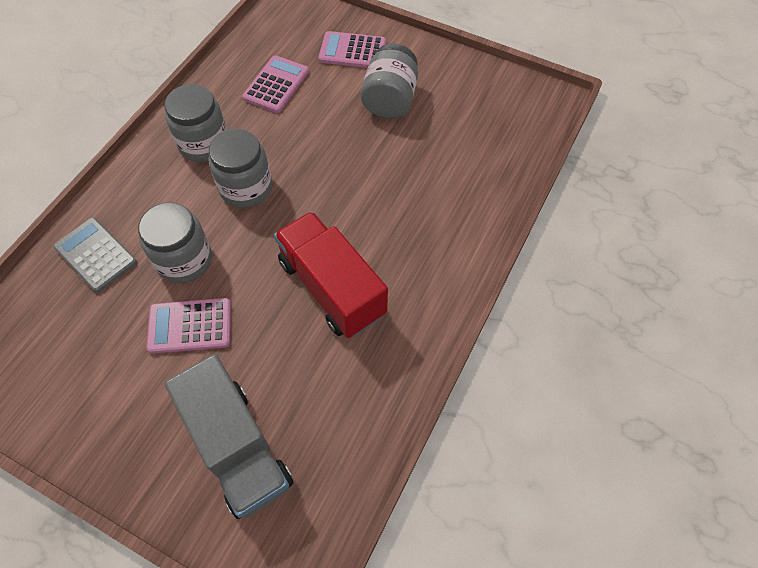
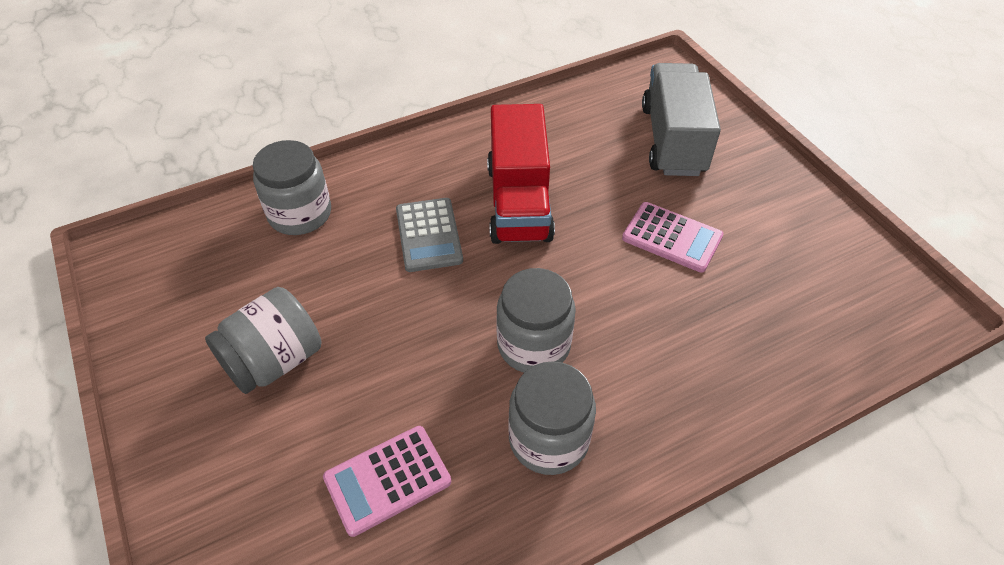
camera: 145 degrees left, 10 degrees down
(96, 255) = (749, 359): grey calculator -> grey calculator (429, 235)
(184, 260) = (648, 301): grey jar -> grey jar (300, 214)
(352, 51) = (236, 473): pink calculator -> none

